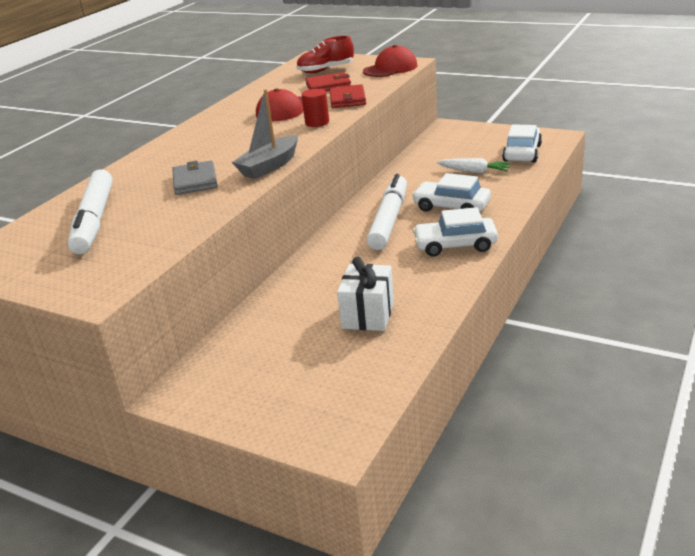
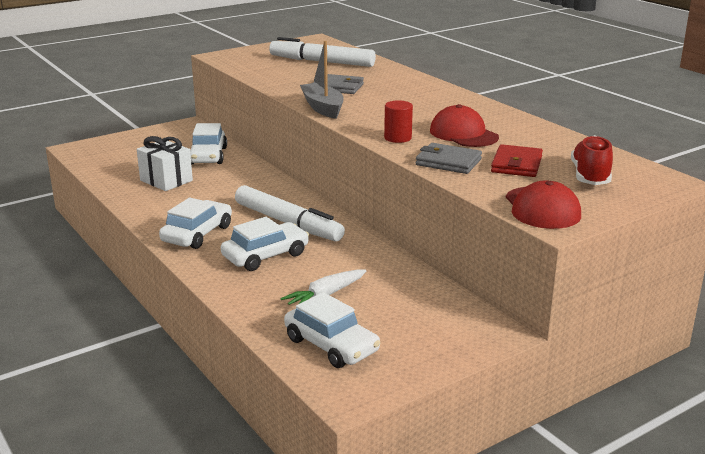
camera: 115 degrees right, 5 degrees down
(275, 324) = (208, 156): none -> white car
(347, 99) = (448, 162): red wallet -> grey wallet

